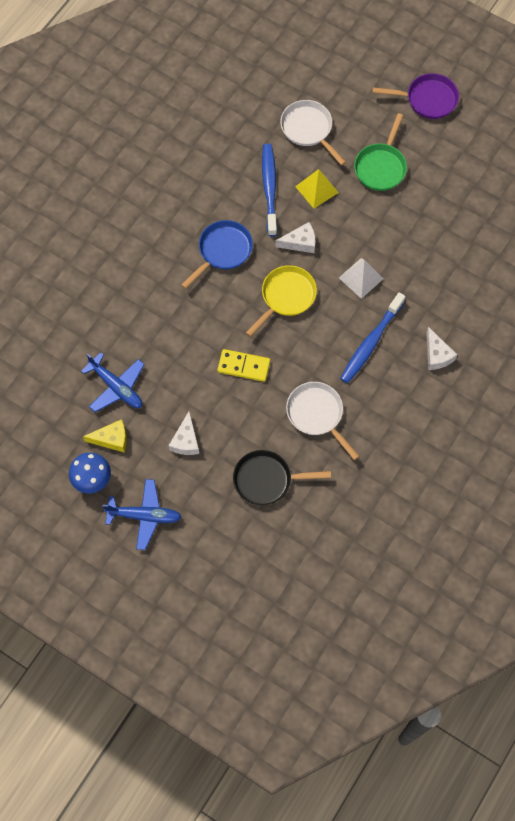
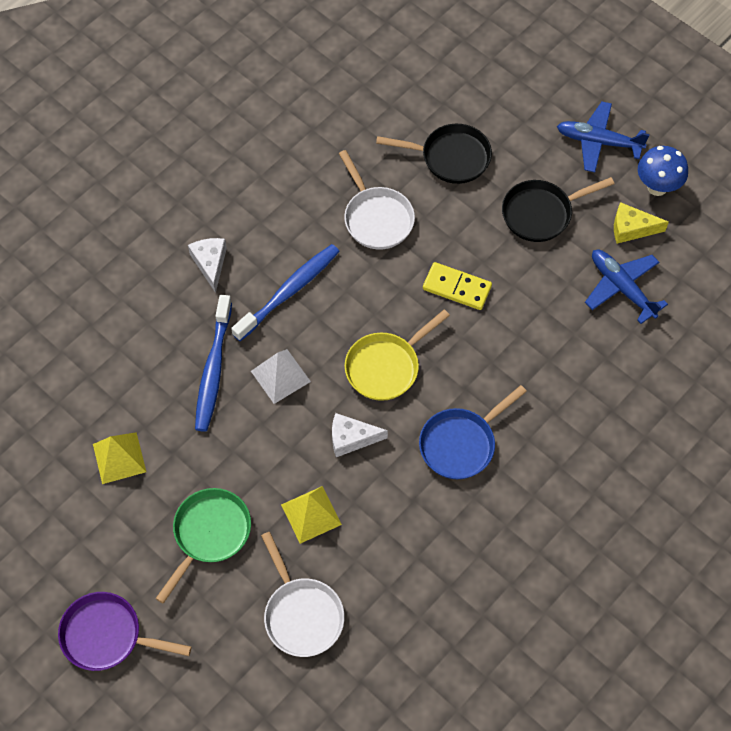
camera: 170 degrees left, 5 degrees down
(186, 441) = (541, 213): white cheese -> black pan
(269, 188) = (379, 527): blue toothbrush -> blue toothbrush (213, 369)
(457, 205) = (119, 458): none -> yellow pyramid

